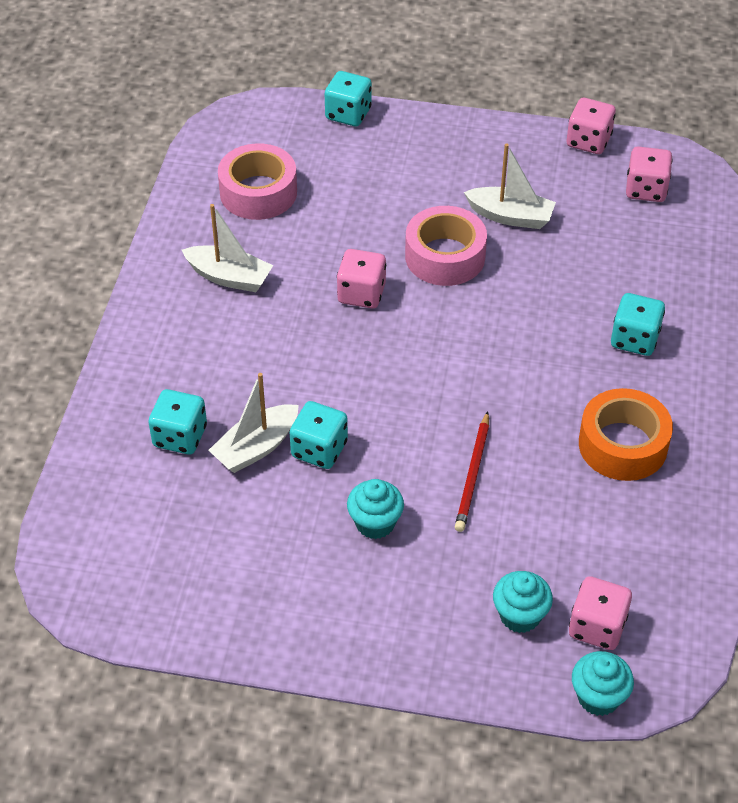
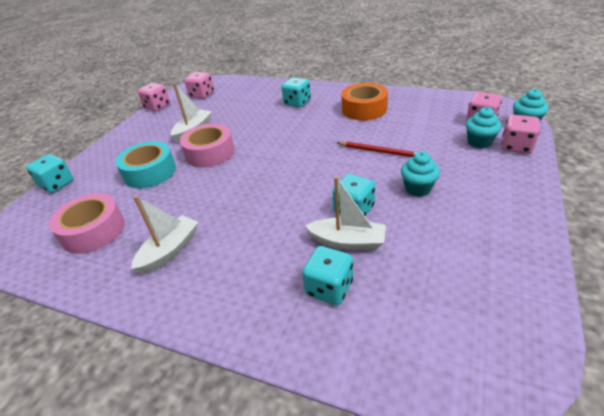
camera: 75 degrees left, 10 degrees down
(256, 447) = (347, 242): white boat -> white boat turned 45 degrees counterclockwise
(361, 294) = (222, 186): pink dice -> pink dice (516, 146)
(386, 202) = (150, 172): none -> turquoise tape

